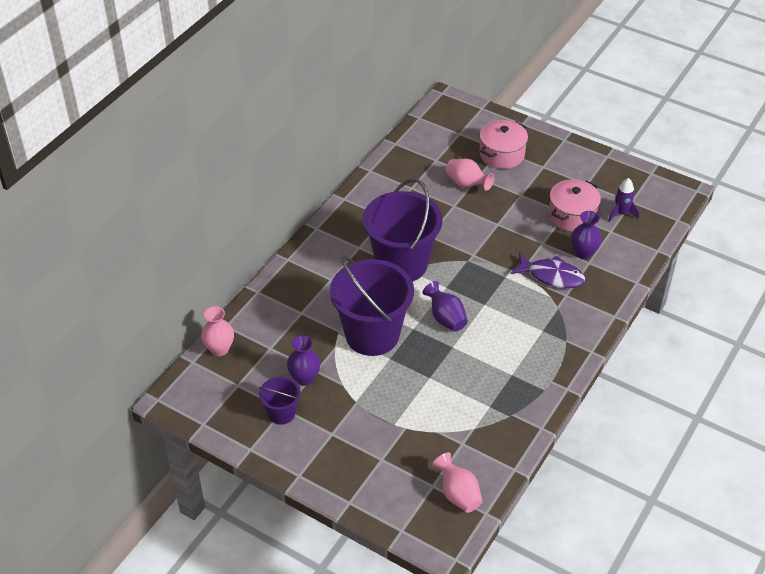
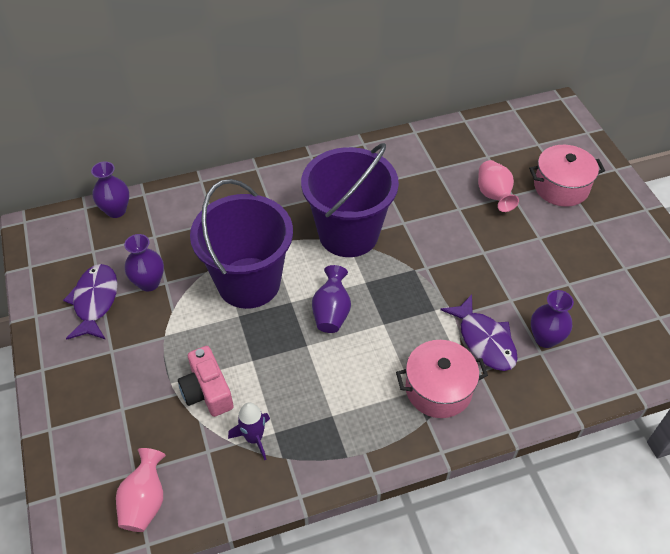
camera: 40 degrees right, 5 degrees up
(219, 349) = (116, 210): pink vase -> purple vase
(281, 413) = (95, 301): purple bucket -> purple fish
(422, 413) = (207, 391): none -> pink camera
(572, 216) = (573, 291): pink pot -> pink pot (438, 389)
(621, 213) = (633, 323): purple rocket -> purple rocket (254, 438)

